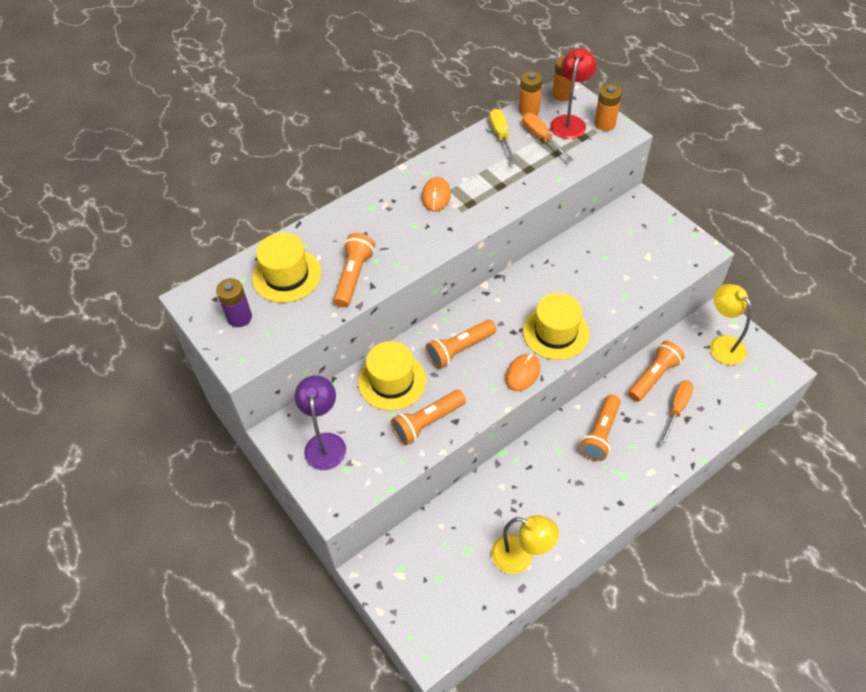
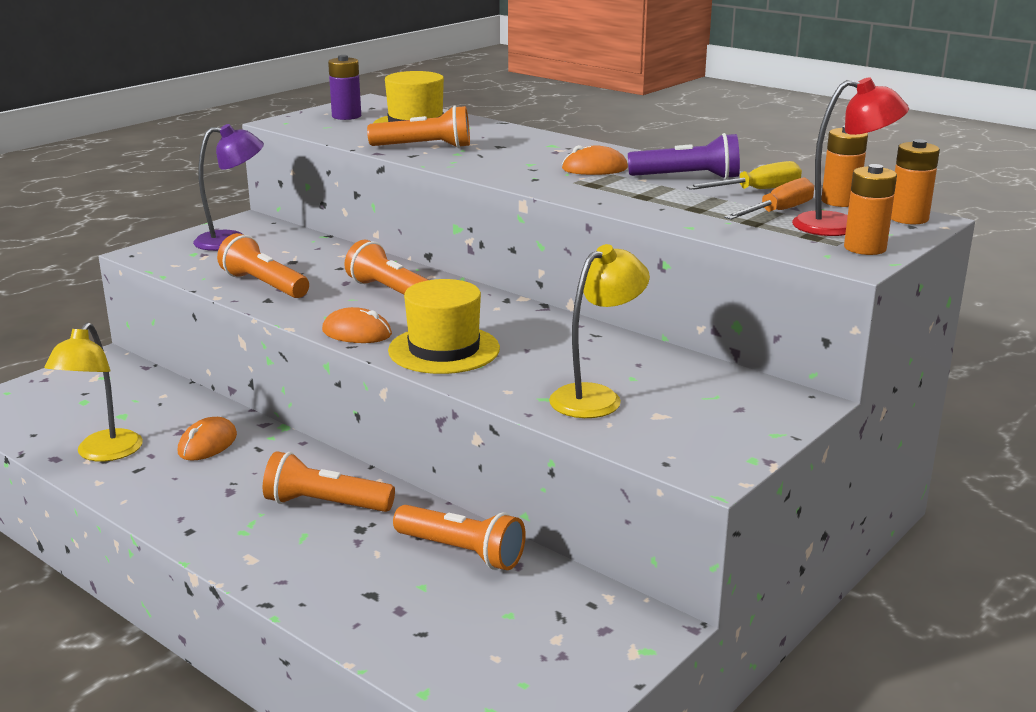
camera: 75 degrees right, 30 degrees down
(392, 381) = (330, 262): yellow hat -> none
(468, 158) = (687, 178): none -> purple flashlight
(518, 495) = (207, 444): none -> orange mouse
(676, 409) = (391, 581): orange screwdriver -> none
(722, 344) = (573, 634): yellow lamp -> yellow lamp (596, 397)

